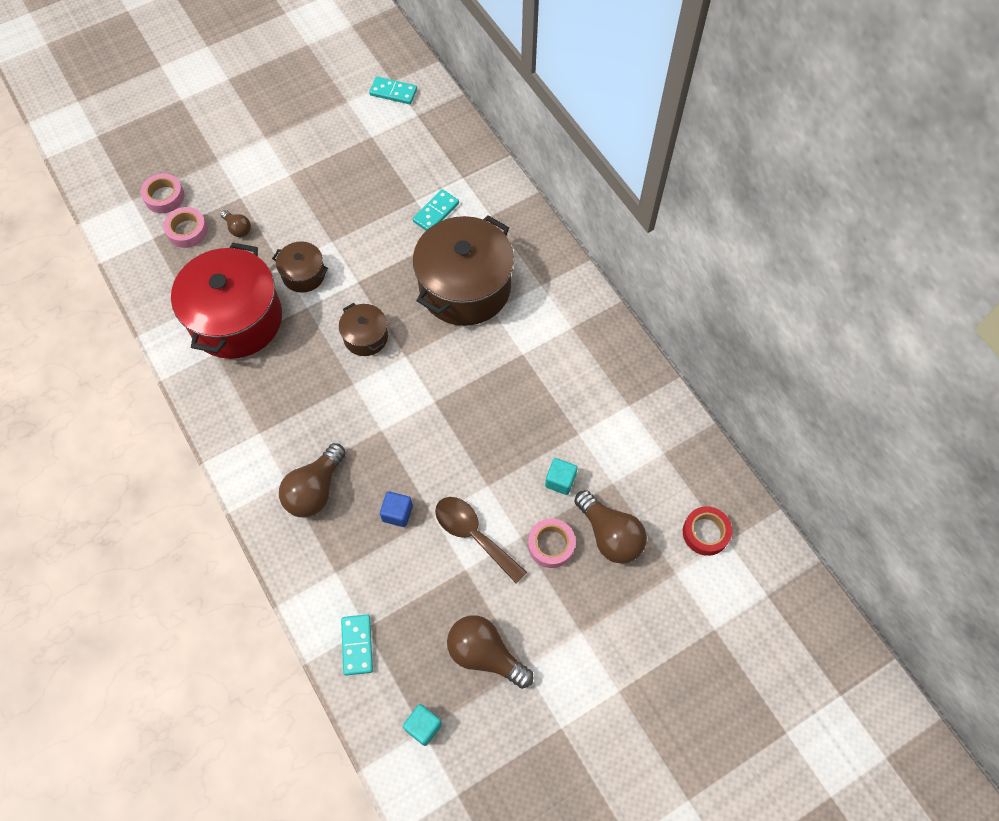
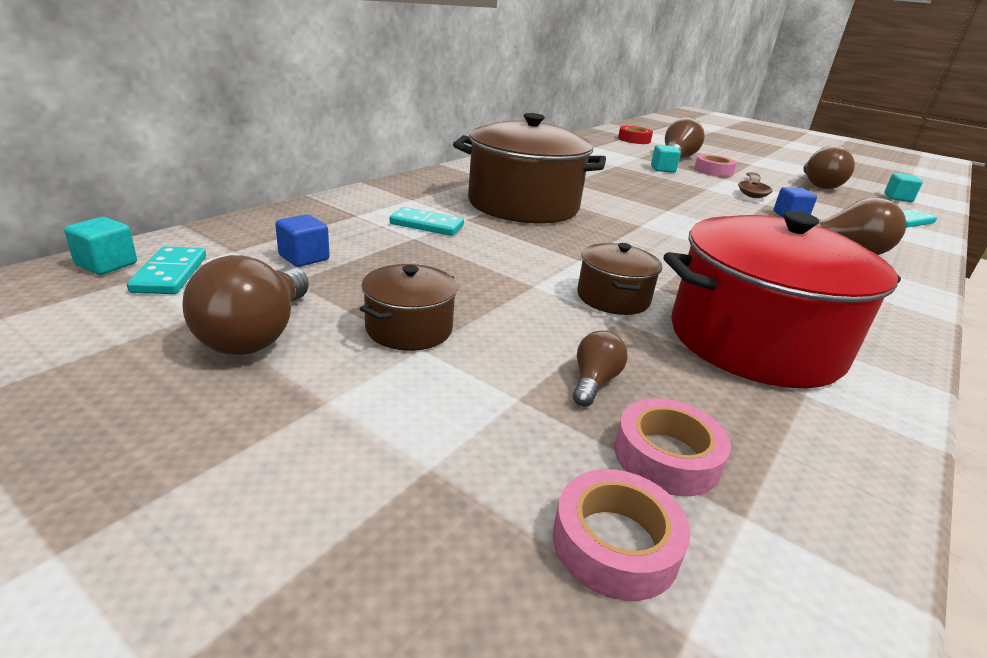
camera: 115 degrees left, 35 degrees down
(323, 121) = (257, 334): none -> brown light bulb
(366, 337) = (648, 246): brown pot -> brown pot (409, 329)
(399, 144) = (304, 258): none -> blue cube
(411, 70) = (106, 264): none -> turquoise cube

